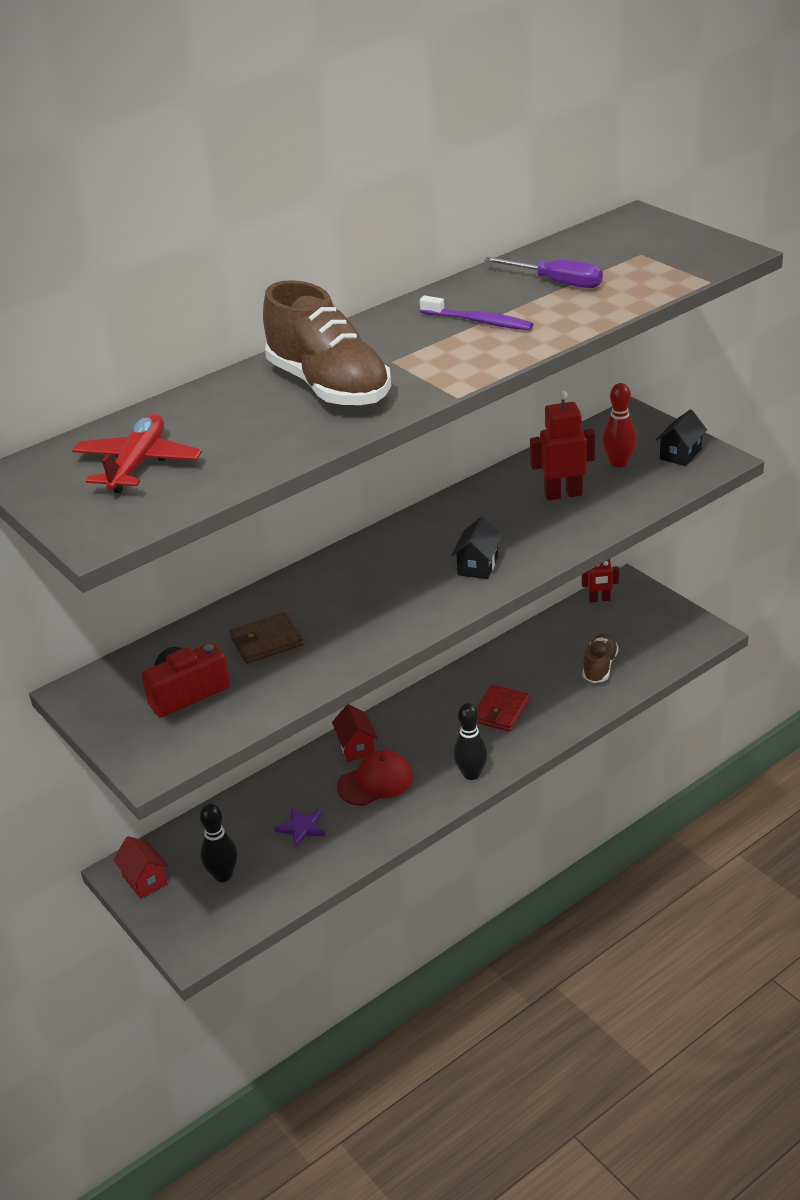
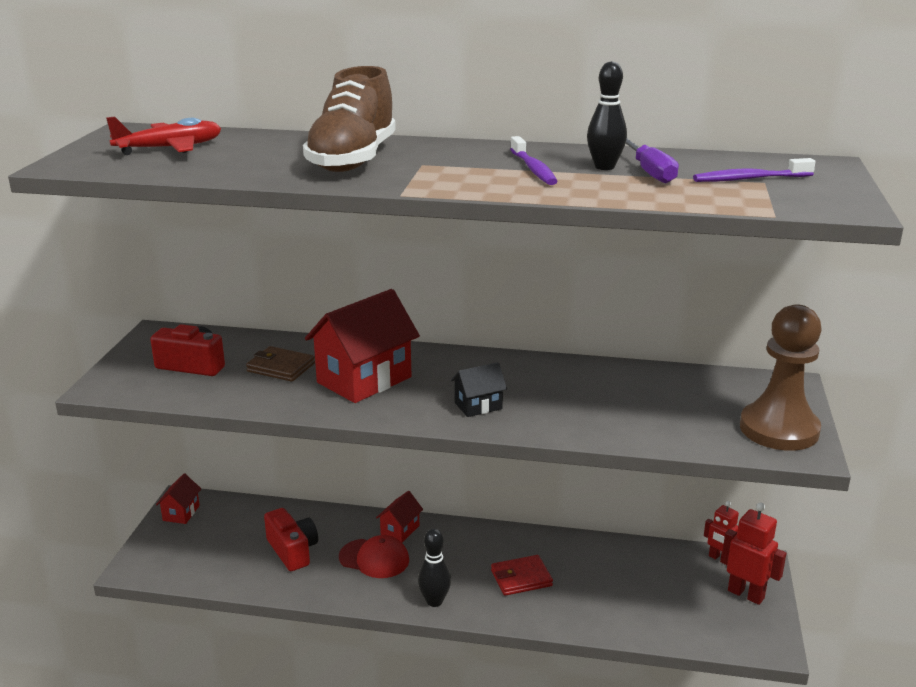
camera: 45 degrees right, 10 degrees down
(223, 875) = (214, 542): black bowling pin -> black bowling pin (604, 167)
(301, 828) = (292, 551): purple star -> red camera
(355, 604) = (364, 380): none -> red house
(563, 494) = (628, 401): red robot -> red robot (746, 594)
(599, 667) = (640, 603): brown shoe -> none
(618, 463) = (714, 406): red bowling pin -> none
(627, 256) = (749, 179): none -> purple toothbrush
(680, 454) = (779, 429): black house -> brown pawn

